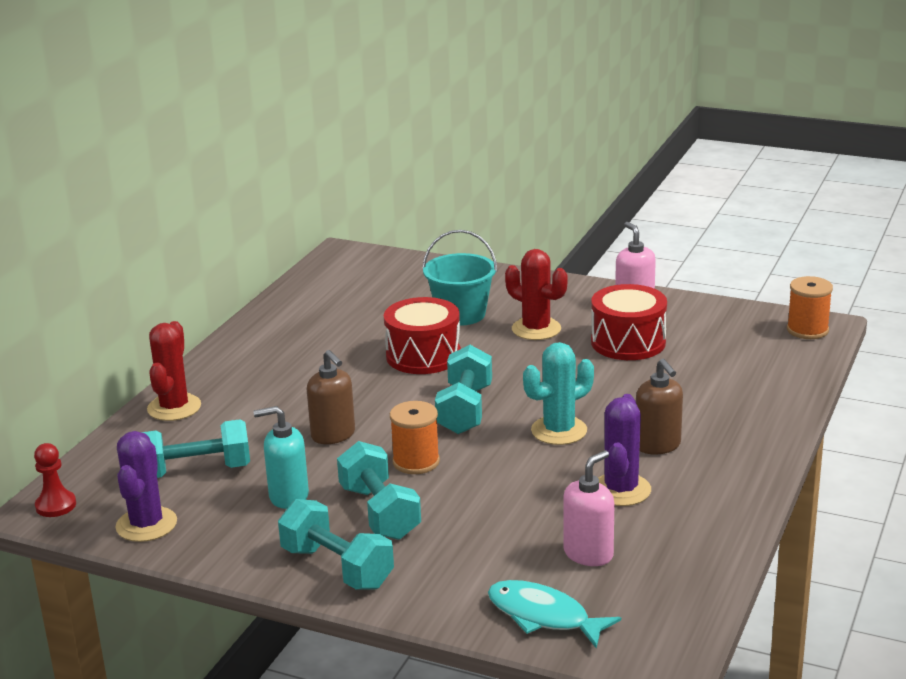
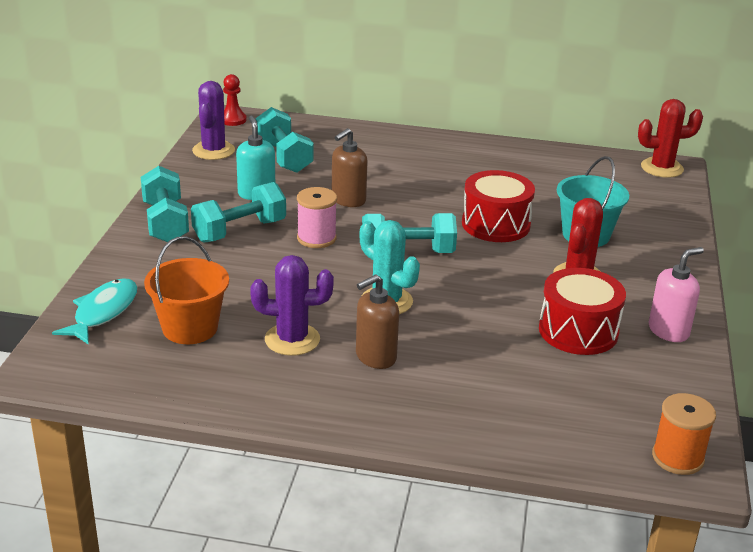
camera: 75 degrees right, 5 degrees up
(146, 525) = (213, 151): purple cactus -> purple cactus turned 75 degrees counterclockwise
(174, 408) = (370, 137): red cactus -> red cactus (662, 168)
(337, 567) = (165, 222): turquoise dumbbell -> turquoise dumbbell turned 45 degrees counterclockwise
(416, 462) = (316, 238): orange spool -> pink spool
(588, 554) = (190, 328): pink soap dispenser -> orange bucket

